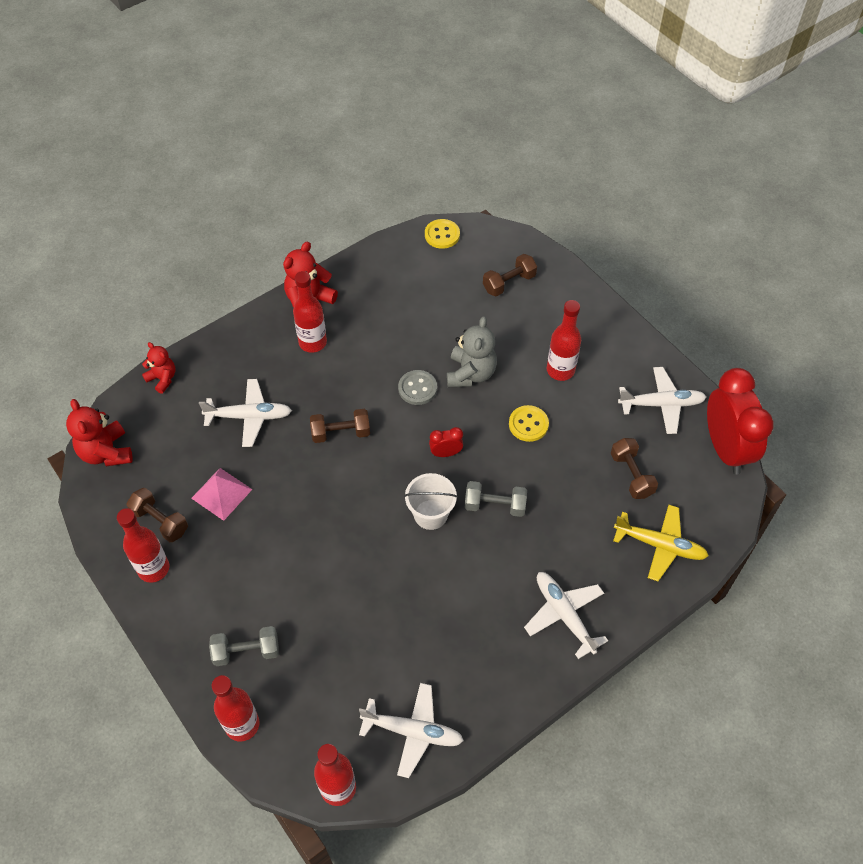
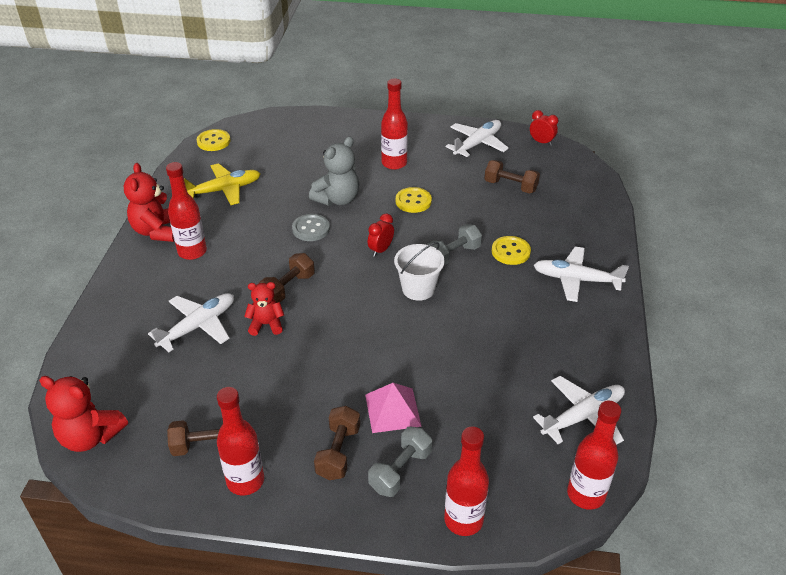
camera: 45 degrees left, 15 degrees down
(162, 379) = (83, 353): red teddy bear -> red teddy bear (266, 324)
(221, 494) = (240, 388): pink pyramid -> pink pyramid (393, 410)
(470, 373) = (337, 199): grey teddy bear -> grey teddy bear turned 75 degrees clockwise
(509, 283) = (297, 140): brown dumbbell -> brown dumbbell (338, 452)
(545, 542) = (510, 252): none -> yellow button
(659, 545) = (575, 208): yellow plane -> yellow plane (223, 190)
(725, 448) = (541, 142): red clock -> red clock, size x0.42

